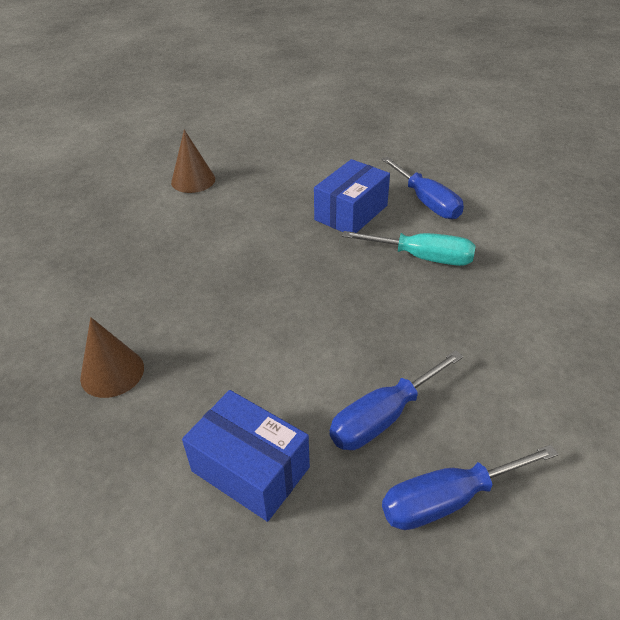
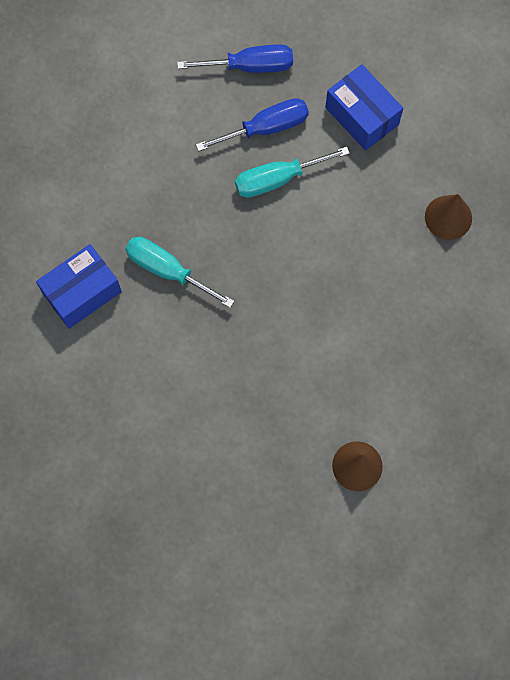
camera: 165 degrees left, 30 degrees up
(342, 362) = (277, 179): none -> turquoise screwdriver
(351, 212) = (206, 355): blue box -> blue box (82, 292)
(427, 202) = (124, 349): blue screwdriver -> none

